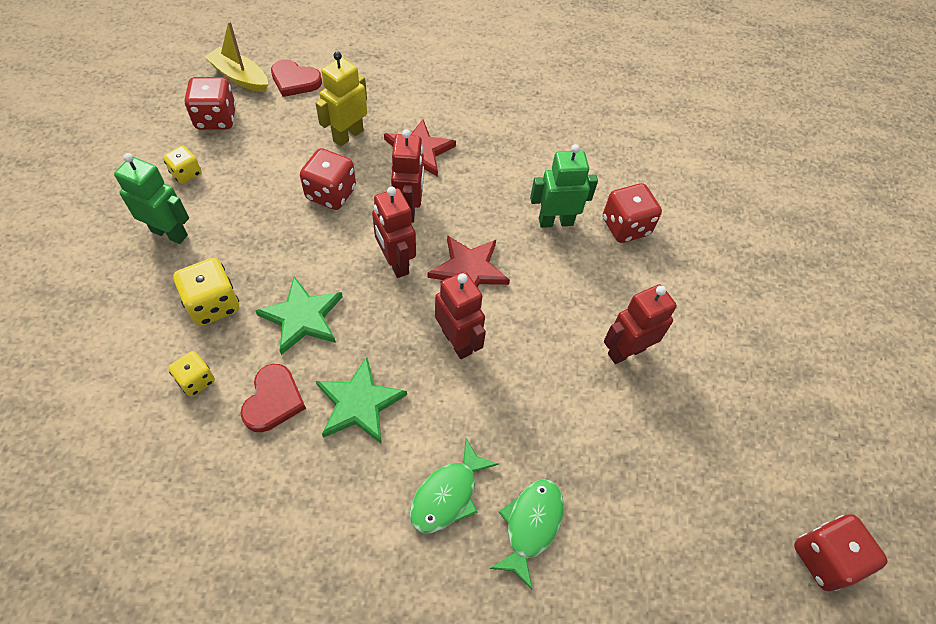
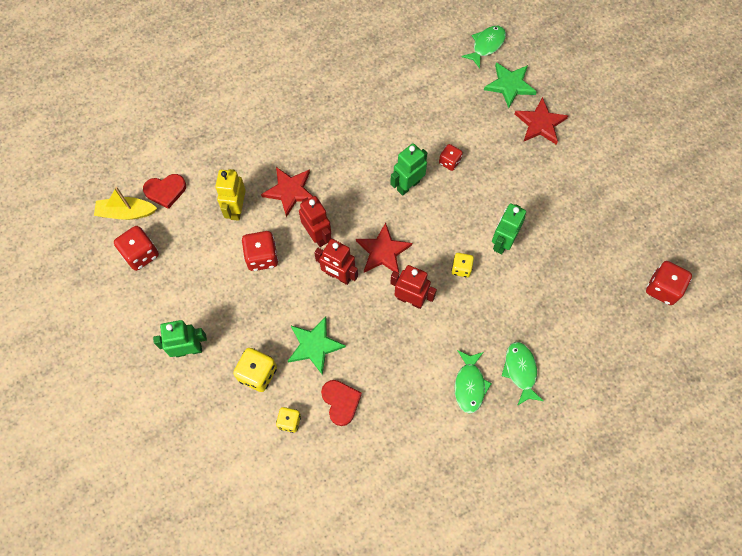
camera: 30 degrees left, 10 degrees up
(186, 173) = (160, 305): yellow dice -> yellow dice (461, 268)
(359, 403) = (387, 371): green star -> green star (510, 85)
(625, 227) = (449, 162): red dice -> red dice, size x0.62
(626, 351) = (502, 242): red robot -> green robot
(760, 140) = (486, 45): none -> green fish
(773, 252) = (540, 123): none -> red star

